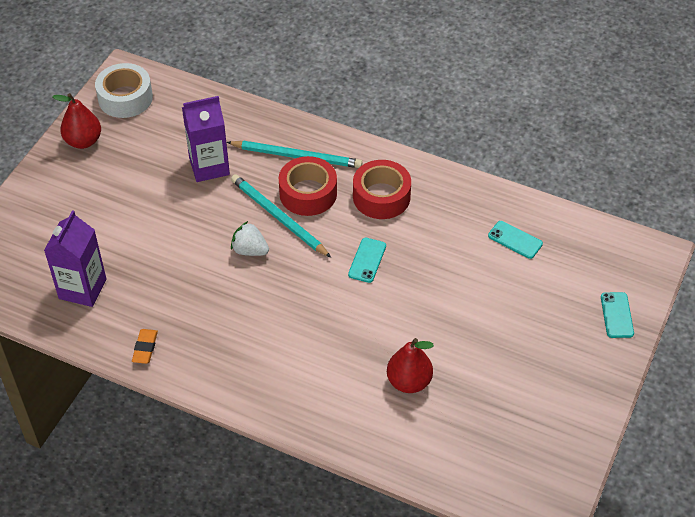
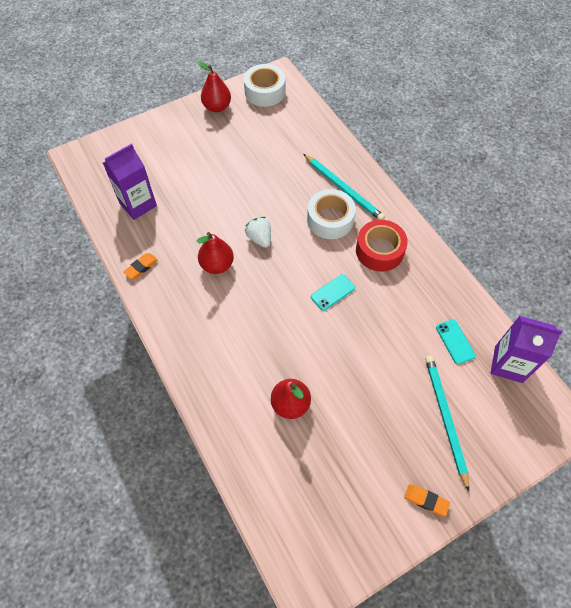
camera: 35 degrees right, 10 degrees up
(209, 166) = (280, 165): purple carton -> purple carton (508, 364)
(226, 300) = (217, 265): none -> red pear
(278, 217) = (297, 225): turquoise pencil -> turquoise pencil (445, 418)
(308, 193) = (330, 219): red tape -> white tape
(590, 385) = (426, 500): none -> orange eraser
(617, 315) = (492, 454): turquoise phone -> none

